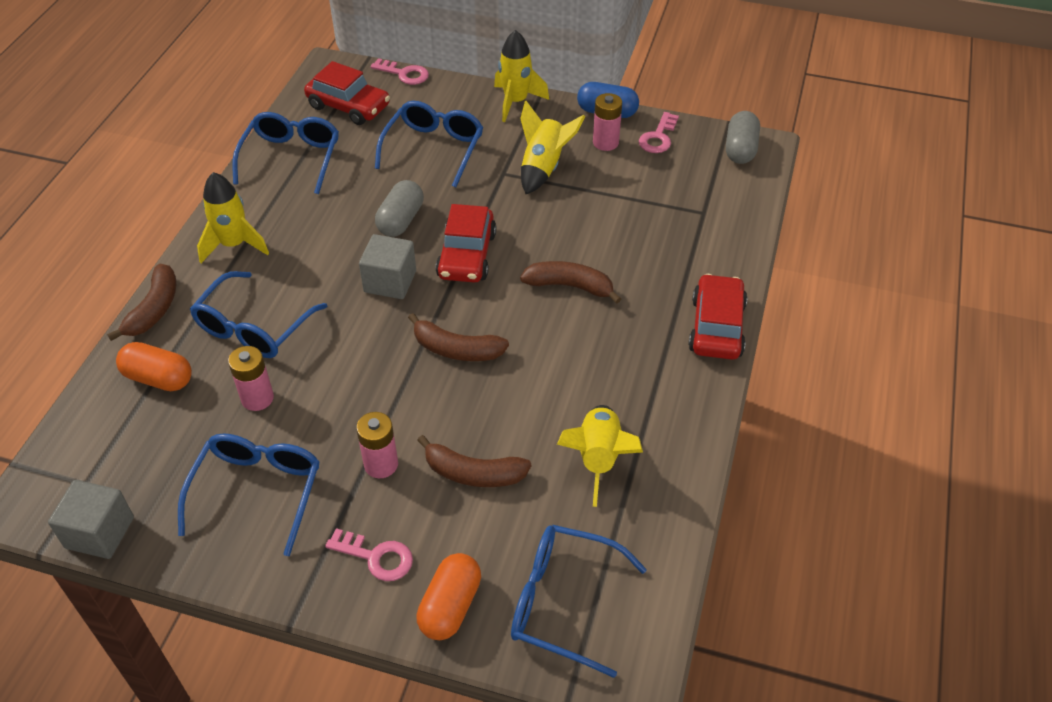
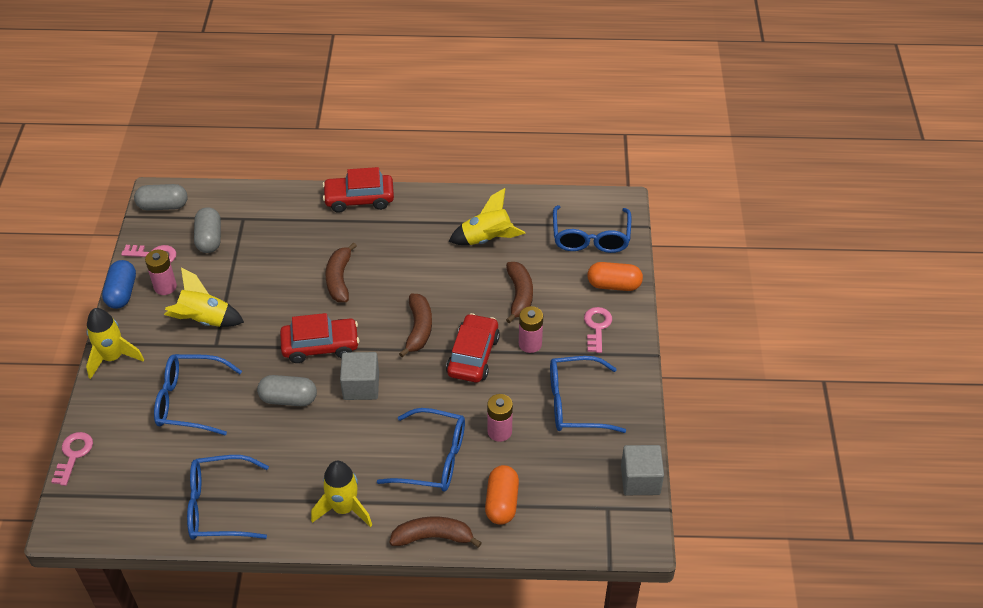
camera: 105 degrees left, 0 degrees up
(349, 106) = (132, 485): red car -> red car (473, 355)
(674, 181) = (209, 239): none -> grey capsule

